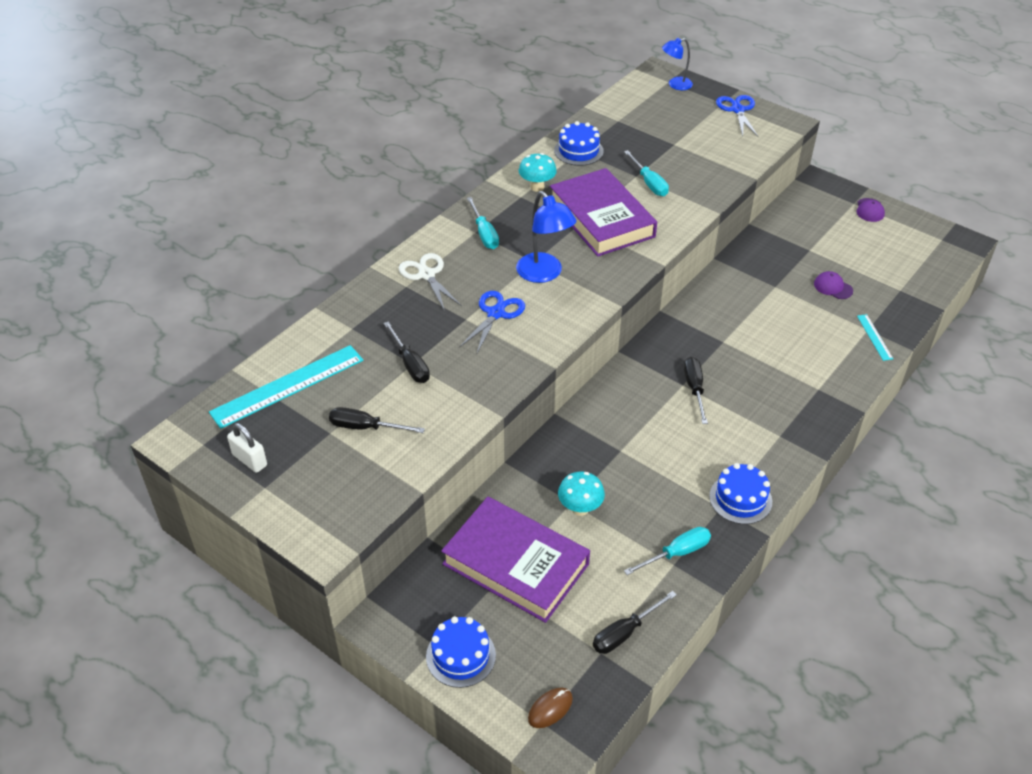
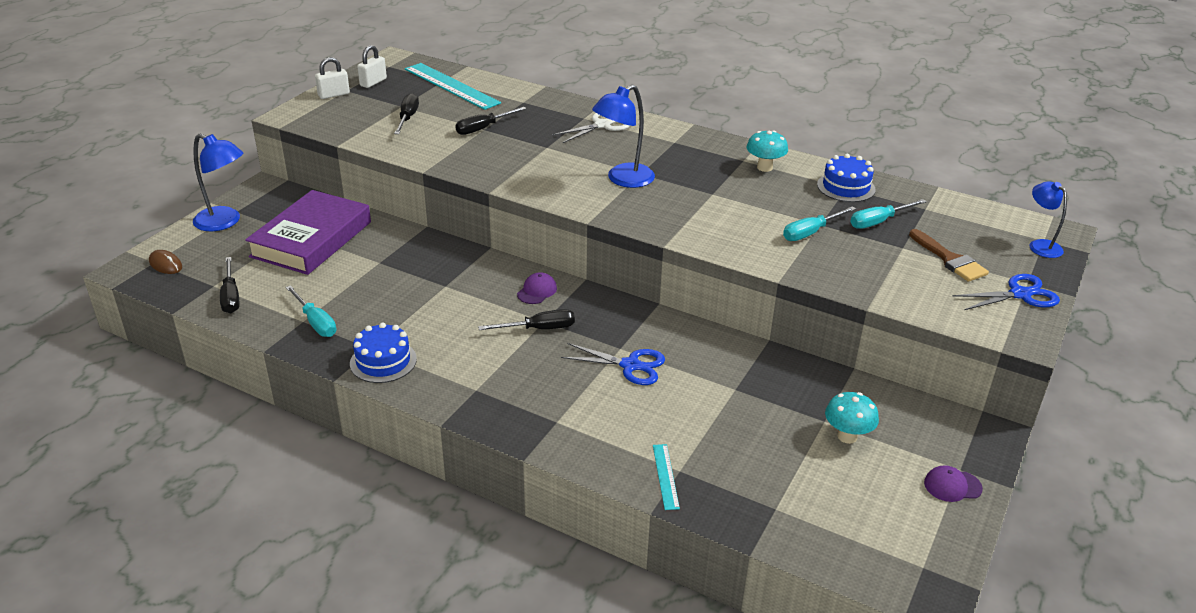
camera: 80 degrees right, 10 degrees down
(274, 500) = (334, 95): none -> white padlock
(461, 656) = (225, 222): blue cake -> blue lamp
(484, 234) = (673, 146): turquoise screwdriver -> turquoise screwdriver (878, 222)
(496, 313) = (557, 160): blue scissors -> blue scissors (630, 365)
(580, 508) = (372, 267): turquoise mushroom -> turquoise mushroom (847, 436)
(601, 218) = (728, 206): purple book -> none
(625, 633) = (231, 297): black screwdriver -> black screwdriver turned 150 degrees counterclockwise
(692, 127) = (949, 259): none -> brown brush
(833, 287) = (754, 440): purple cap -> purple cap (537, 291)
(874, 337) = (665, 476): turquoise ruler -> turquoise ruler turned 75 degrees counterclockwise

